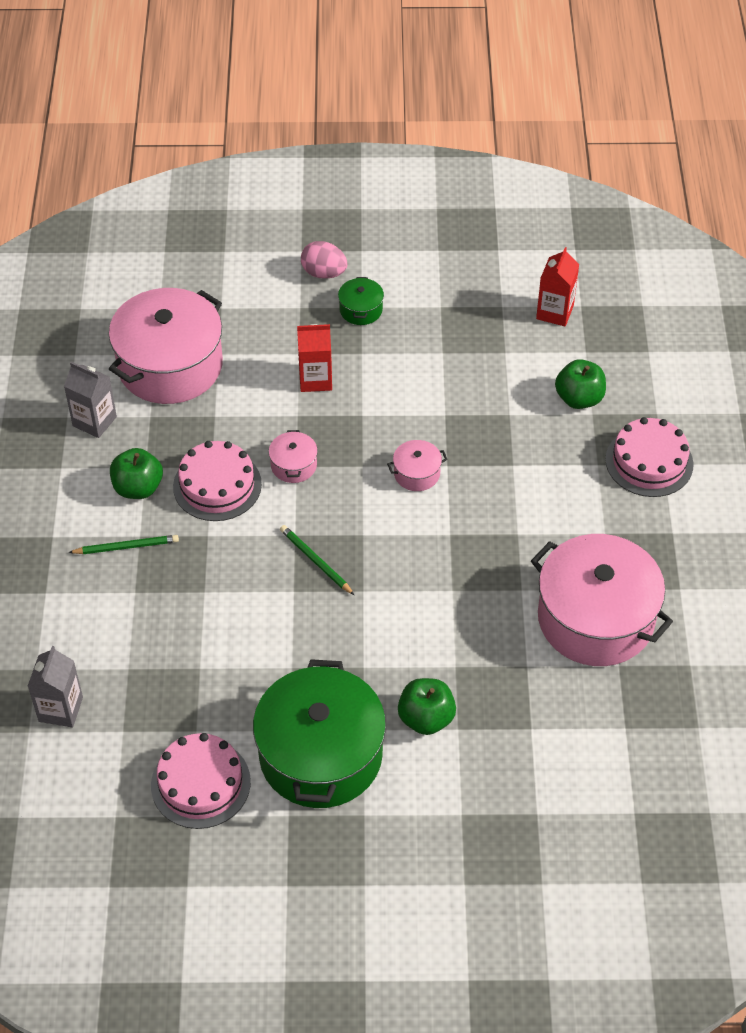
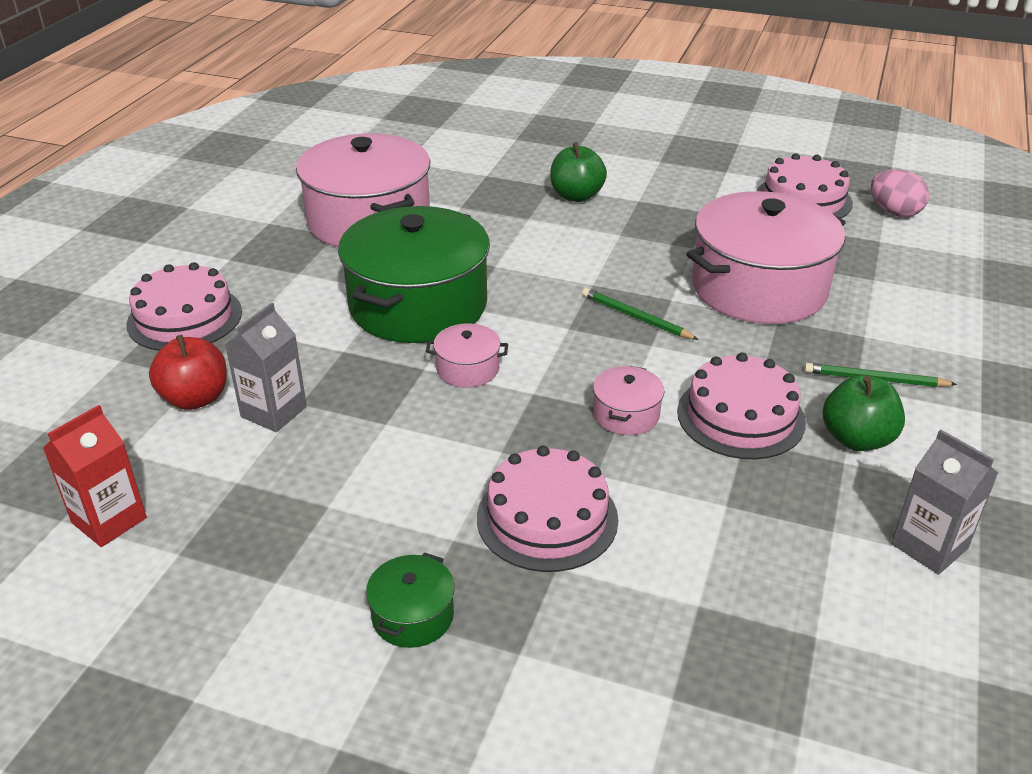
camera: 160 degrees left, 15 degrees down
(60, 709) = (949, 266): grey carton -> grey carton (274, 412)
(170, 366) = (790, 606): pink pot -> pink pot (759, 288)
(315, 379) = (547, 518): red carton -> pink cake
(315, 561) = (636, 317): green pencil -> green pencil turned 150 degrees clockwise
(320, 755) = (685, 194): green pot -> green pot (418, 305)
(324, 273) = (441, 715): pink egg -> pink egg (894, 212)
(579, 398) = (195, 398): green apple -> red apple

